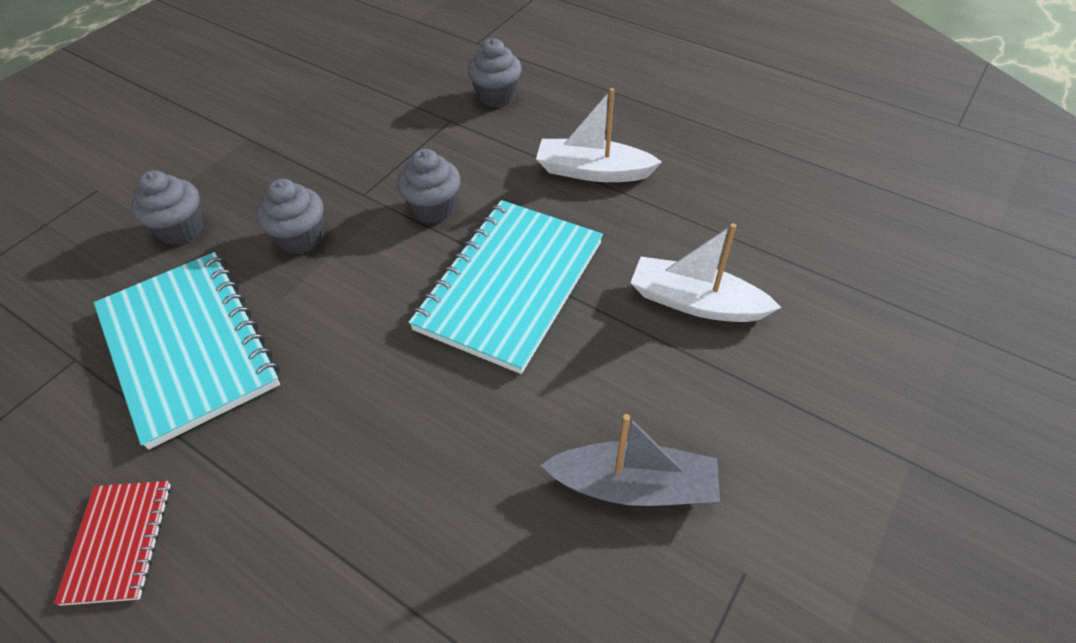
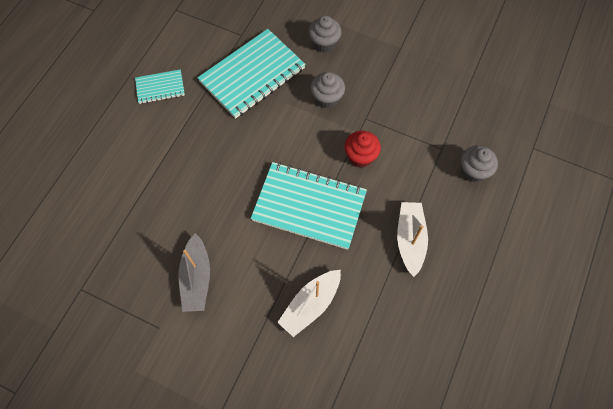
camera: 80 degrees right, 15 degrees up
(119, 542) = (160, 88): red notebook -> turquoise notebook
(433, 208) = (360, 156): grey cupcake -> red cupcake
(695, 302) = (310, 305): white boat -> white boat turned 150 degrees counterclockwise

